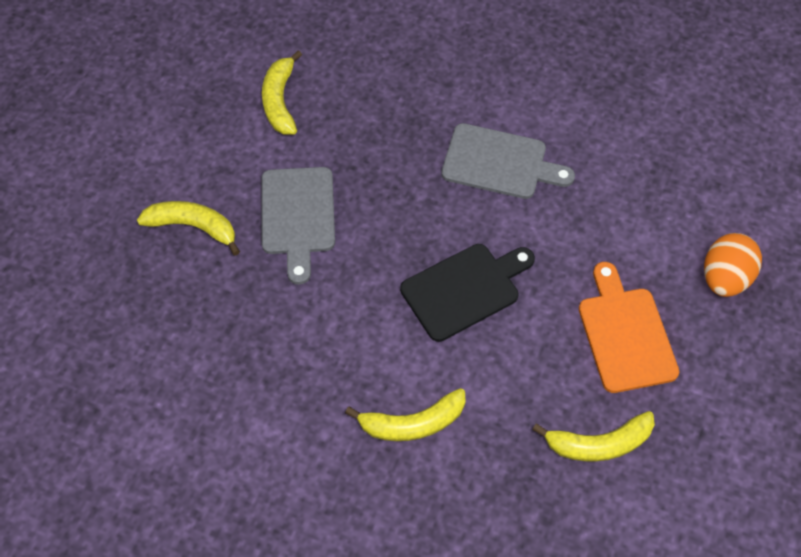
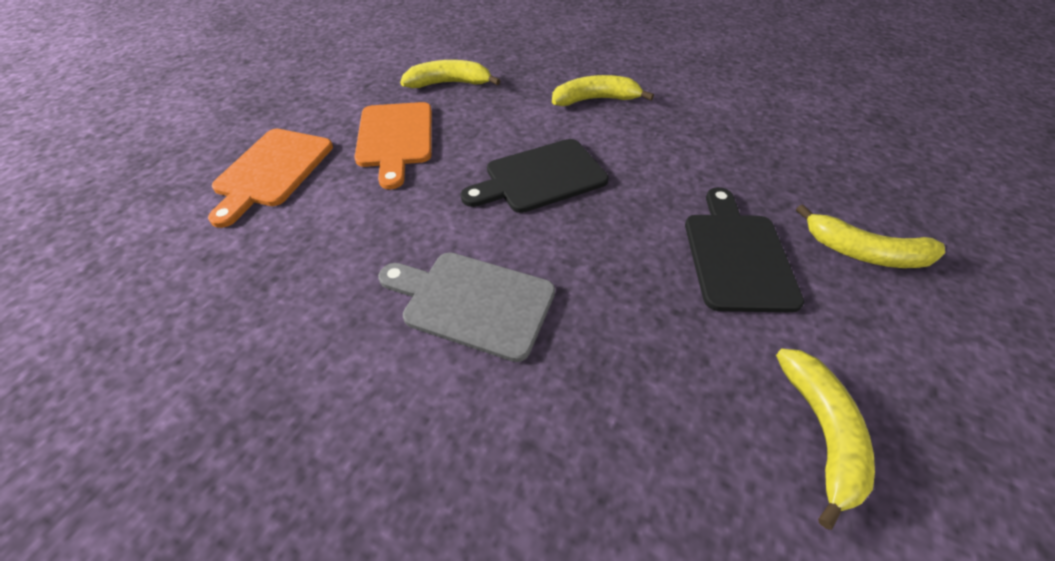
camera: 175 degrees left, 10 degrees down
(298, 216) = (736, 256): grey cutting board -> black cutting board
(724, 278) = (272, 171): orange egg -> orange cutting board

